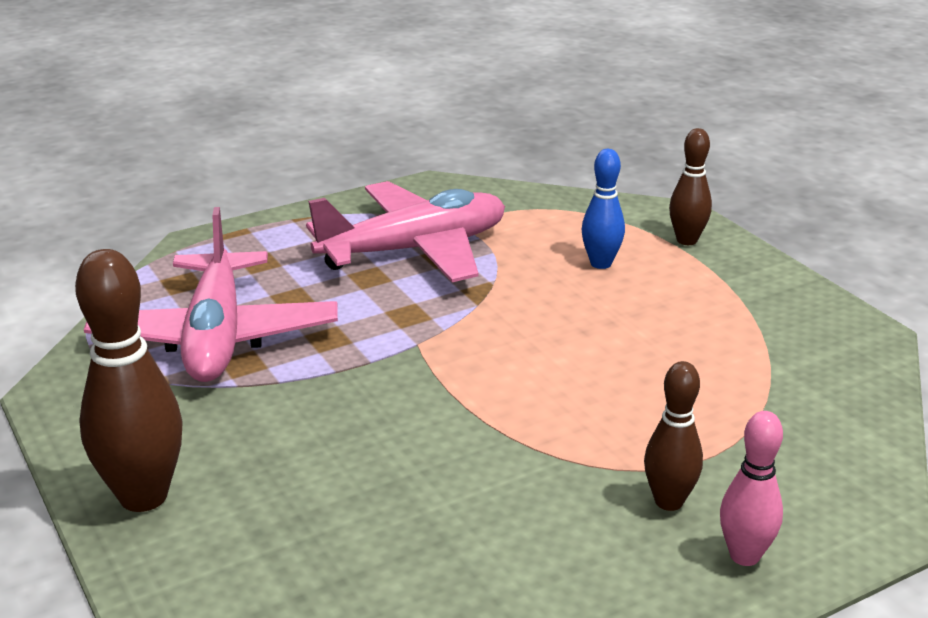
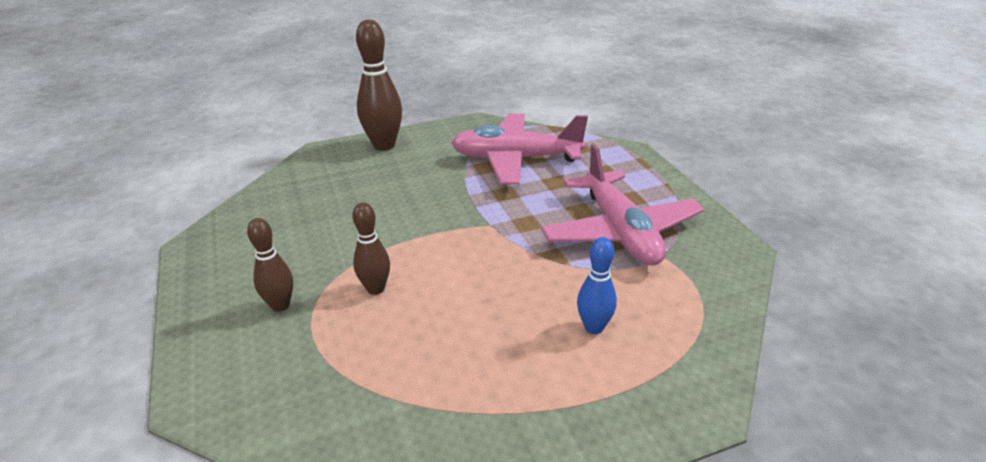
camera: 100 degrees right, 5 degrees up
(687, 240) = (640, 399): brown bowling pin -> brown bowling pin (376, 289)
(744, 556) = (215, 327): pink bowling pin -> none

